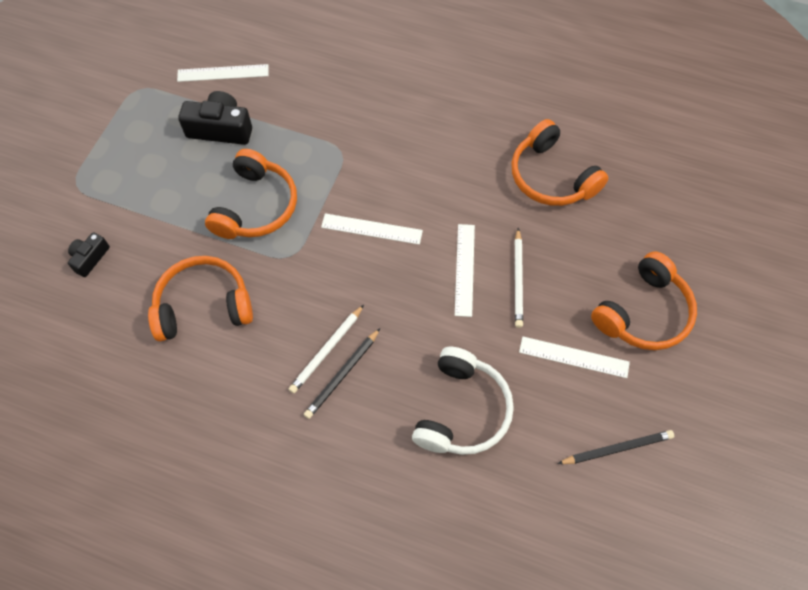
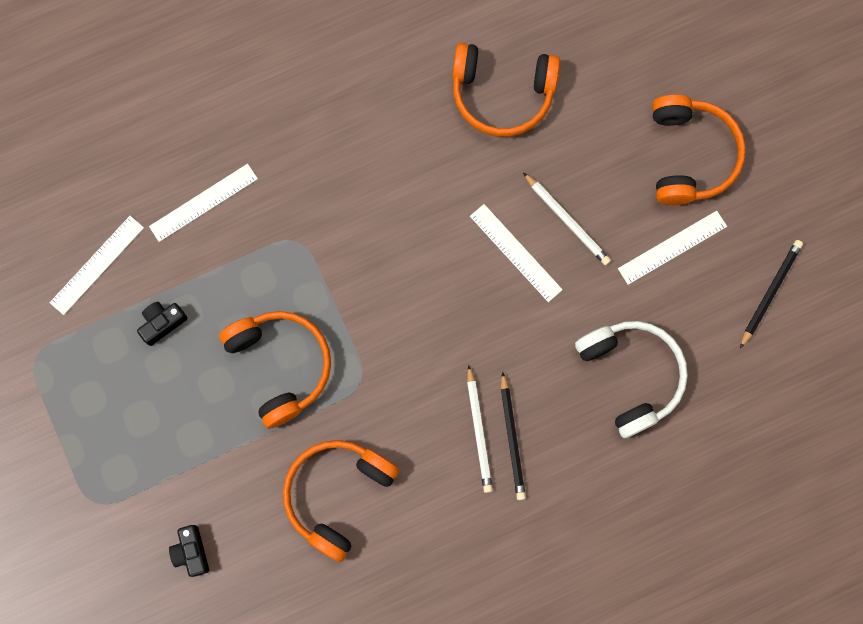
camera: 45 degrees left, 15 degrees up
(220, 129) = (162, 323): black camera -> black camera, size x0.58
(371, 229) = (402, 290): white ruler -> white ruler (203, 202)

